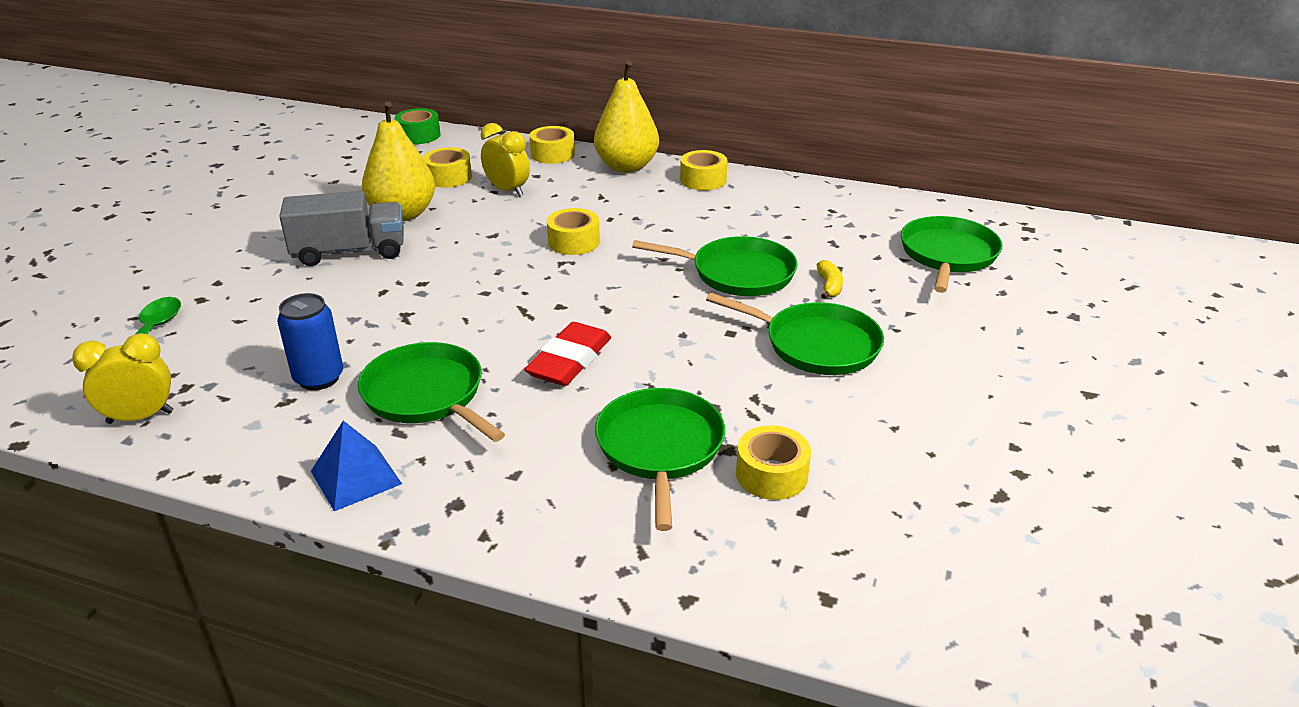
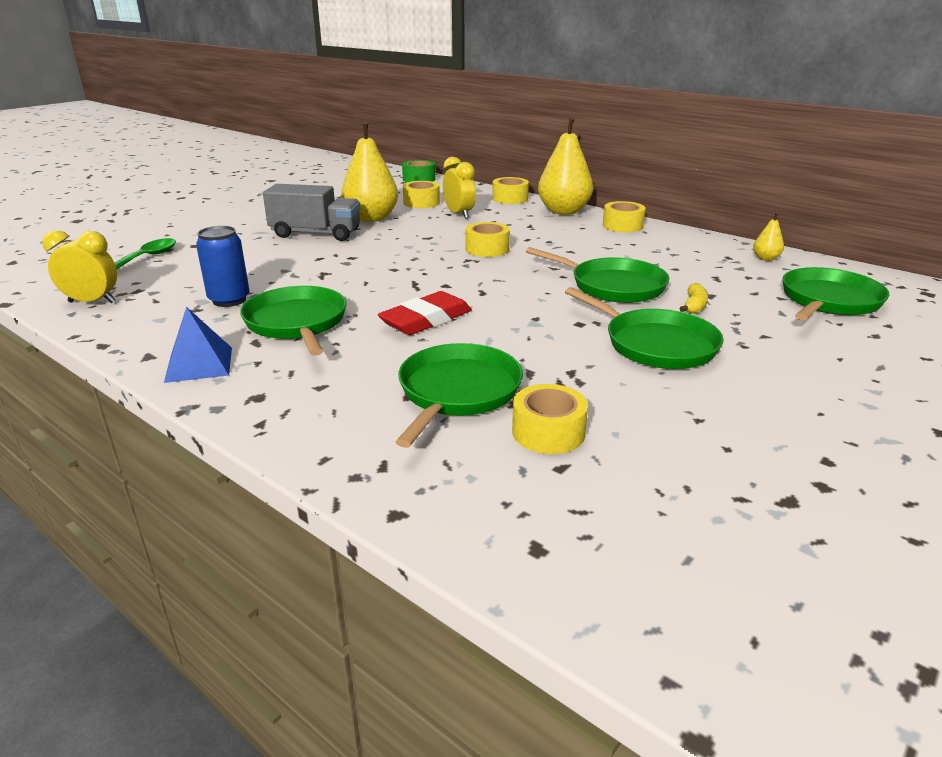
camera: 20 degrees right, 5 degrees down
(868, 206) = (765, 258): none -> yellow pear

